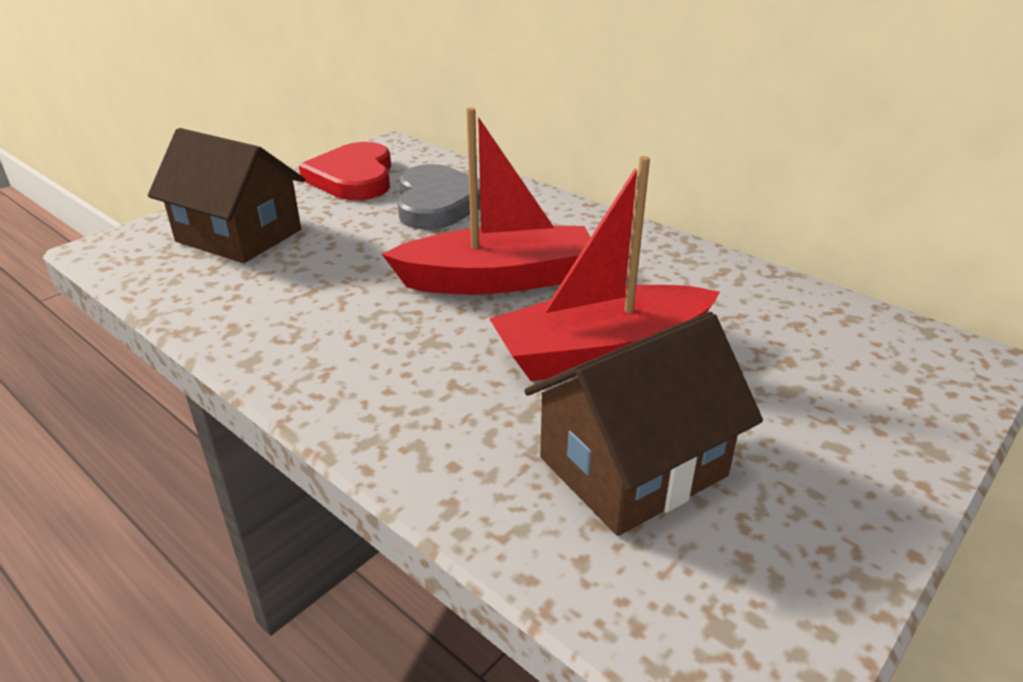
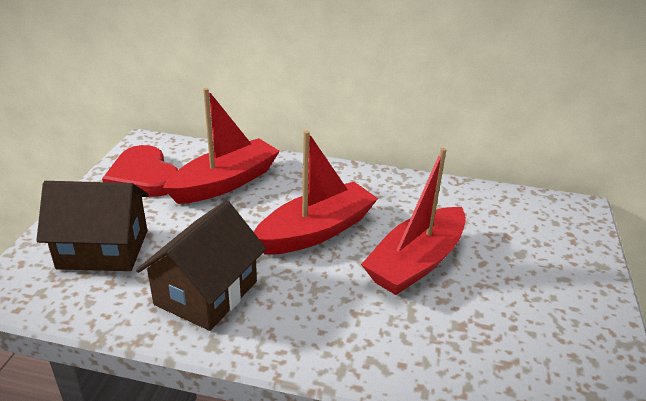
camera: 30 degrees left, 0 degrees up
(439, 203) = (225, 182): grey heart -> red boat
(633, 467) = (489, 327): brown house -> brown house (206, 293)

